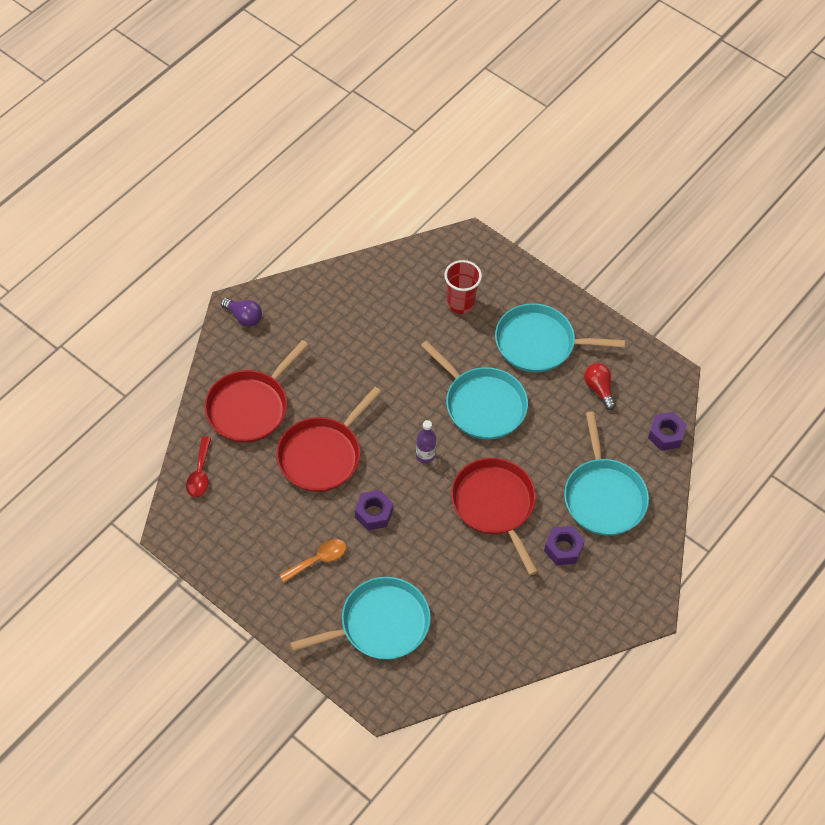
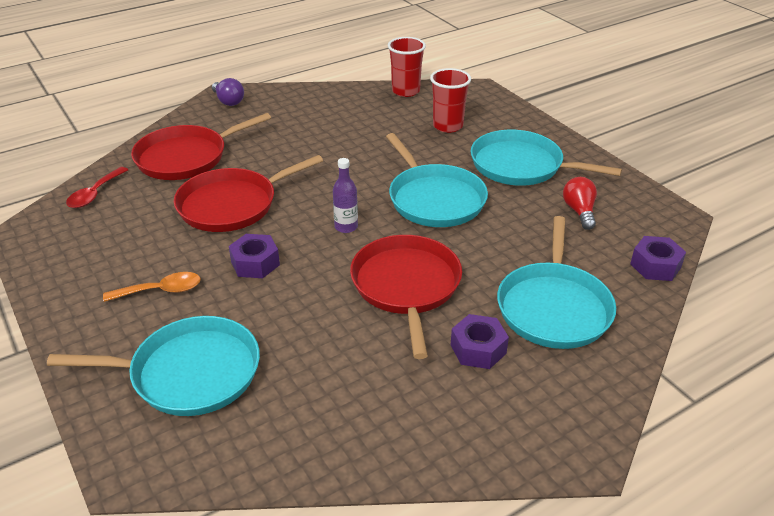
camera: 20 degrees right, 20 degrees down
(403, 259) = (405, 91): none -> red cup

